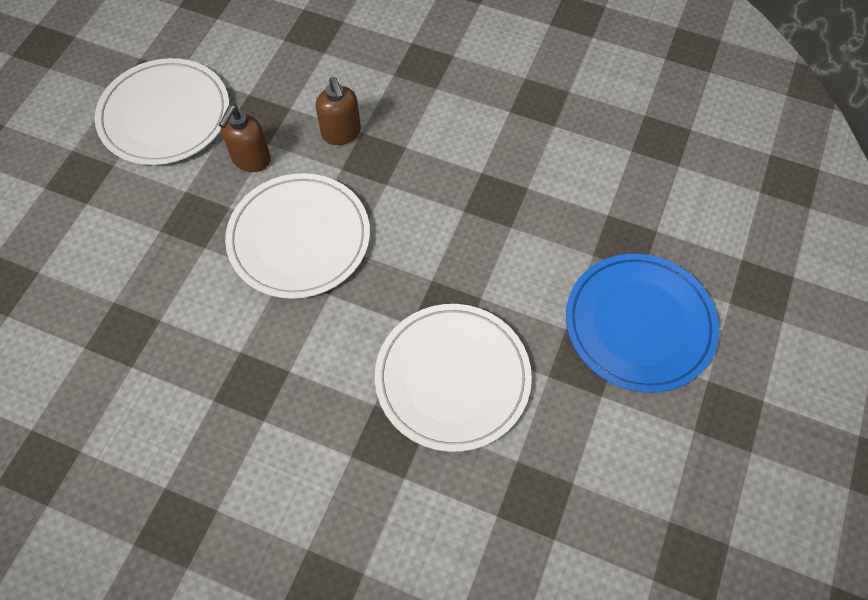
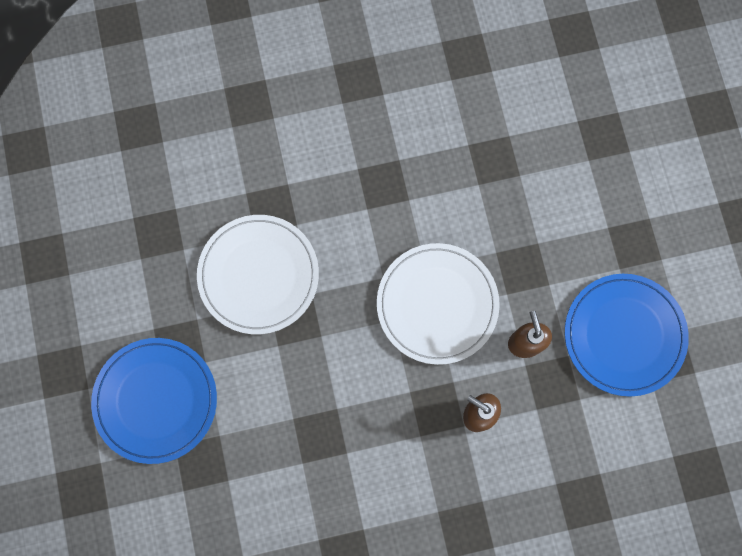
camera: 145 degrees right, 15 degrees up
(165, 115) = (624, 335): white plate -> blue plate

